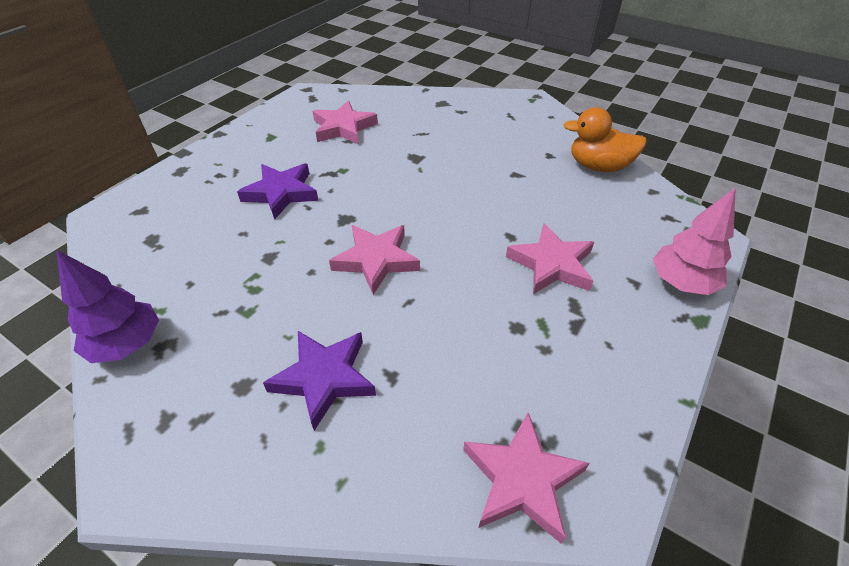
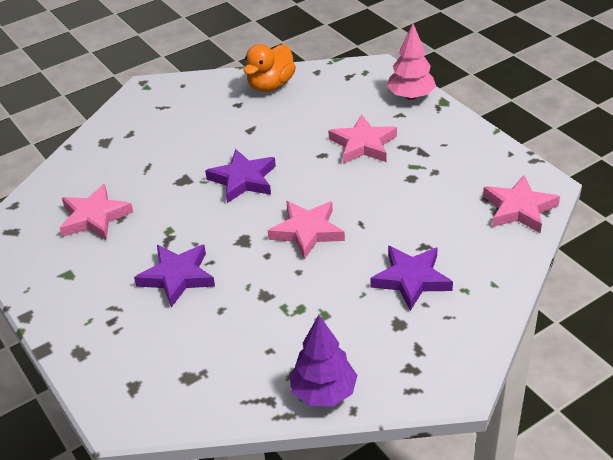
camera: 65 degrees left, 5 degrees down
(435, 192) = (243, 180): none -> purple star

